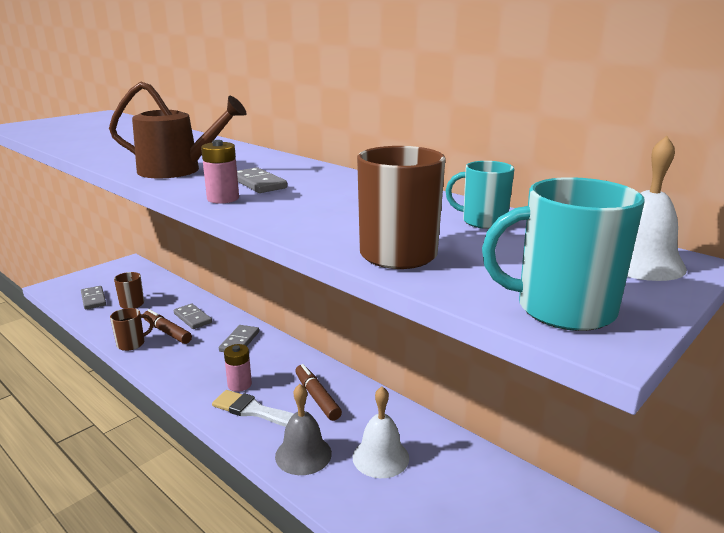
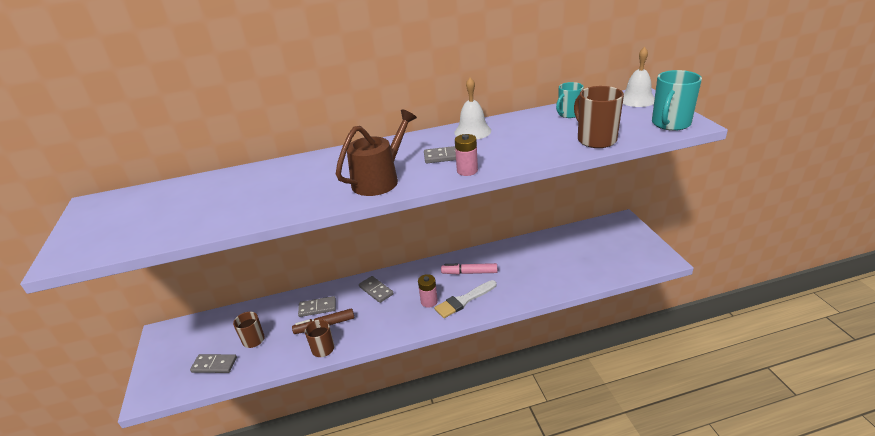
camera: 55 degrees left, 10 degrees up
(303, 454) = (516, 291): grey bell -> none
(317, 397) = (469, 272): brown marker -> pink marker
(380, 457) = (537, 265): white bell -> white bell (472, 131)

